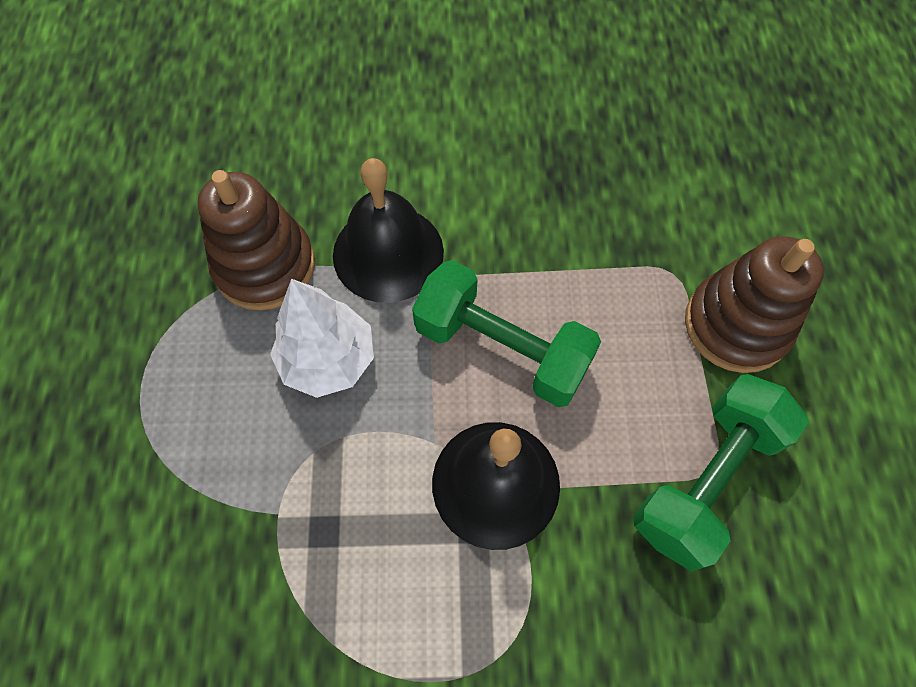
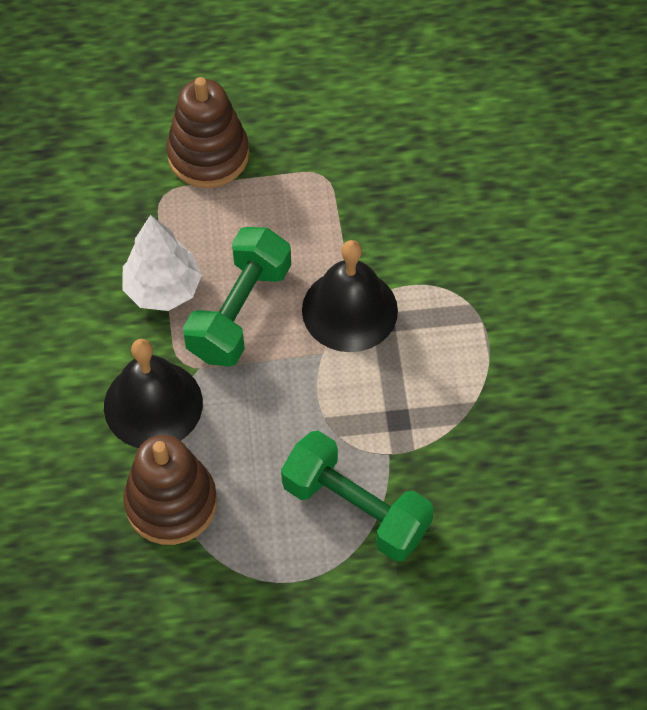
camera: 95 degrees left, 5 degrees down
(328, 360) = (259, 437): white tree -> white tree (163, 289)
(705, 479) = (332, 180): green dumbbell -> green dumbbell (355, 509)

